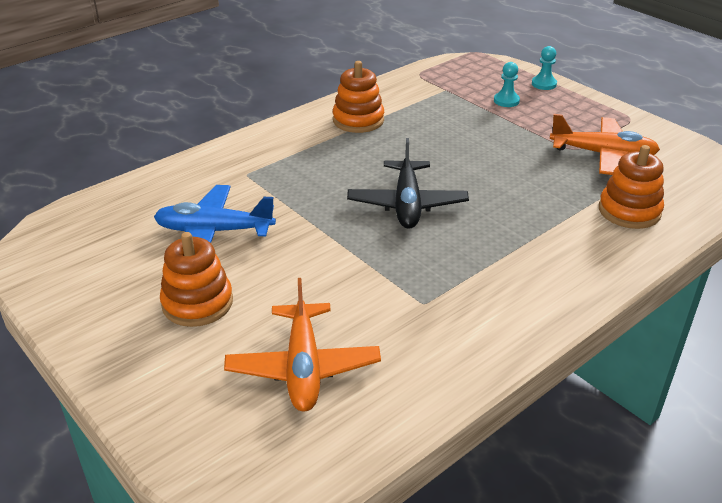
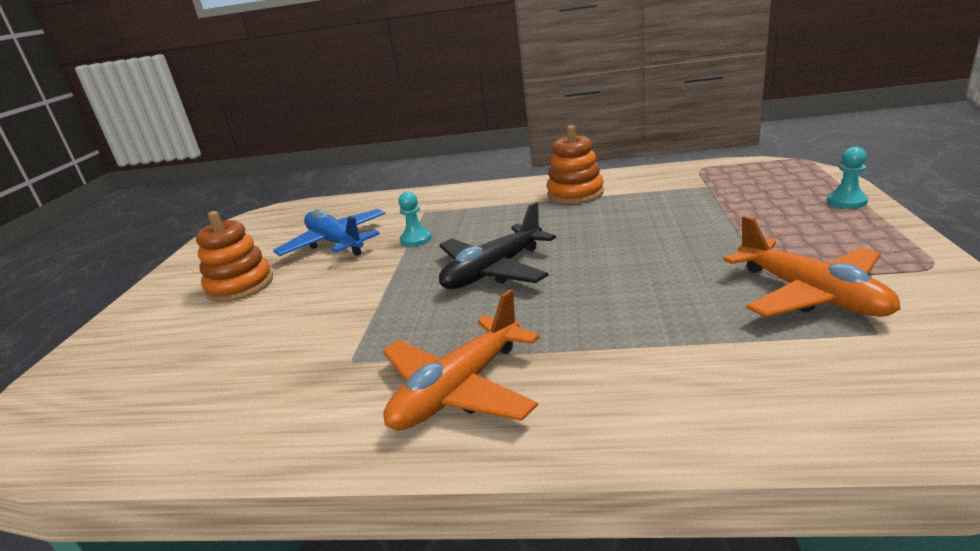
camera: 50 degrees right, 10 degrees down
(303, 367) = (195, 363): orange plane -> orange plane (459, 389)
(506, 101) = (764, 208): turquoise pawn -> turquoise pawn (416, 239)
(629, 211) = (737, 374): orange stacking toy -> none

